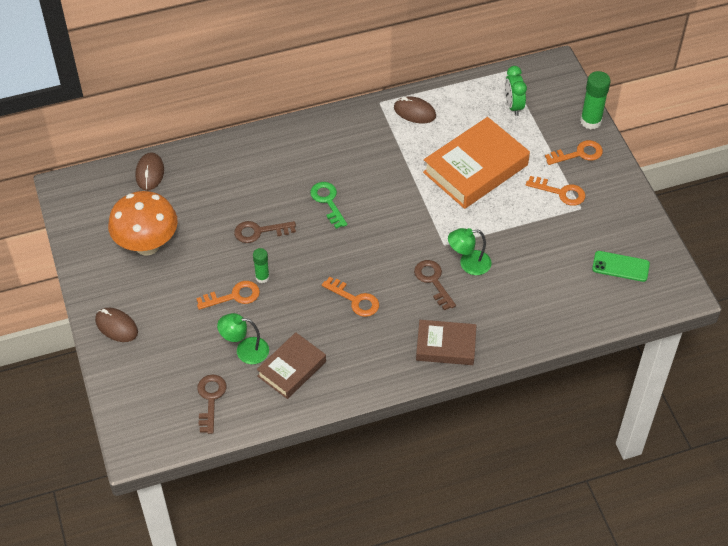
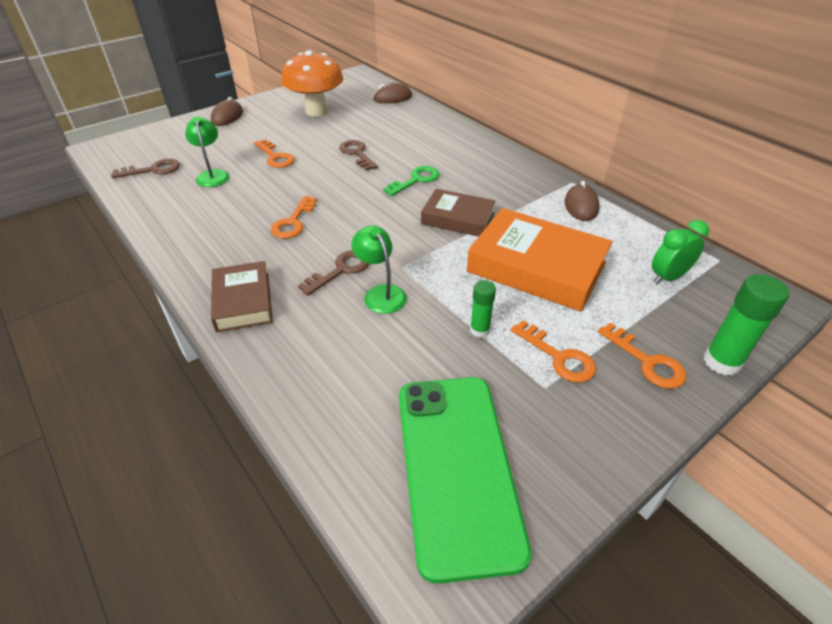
camera: 70 degrees right, 10 degrees down
(262, 277) = (303, 166): green glue stick -> green glue stick (479, 330)
(291, 369) = (193, 203): brown book -> brown book (457, 218)
(560, 192) = (558, 356): orange key -> orange key turned 45 degrees counterclockwise
(620, 266) = (457, 468): green phone -> green phone, size x2.14

